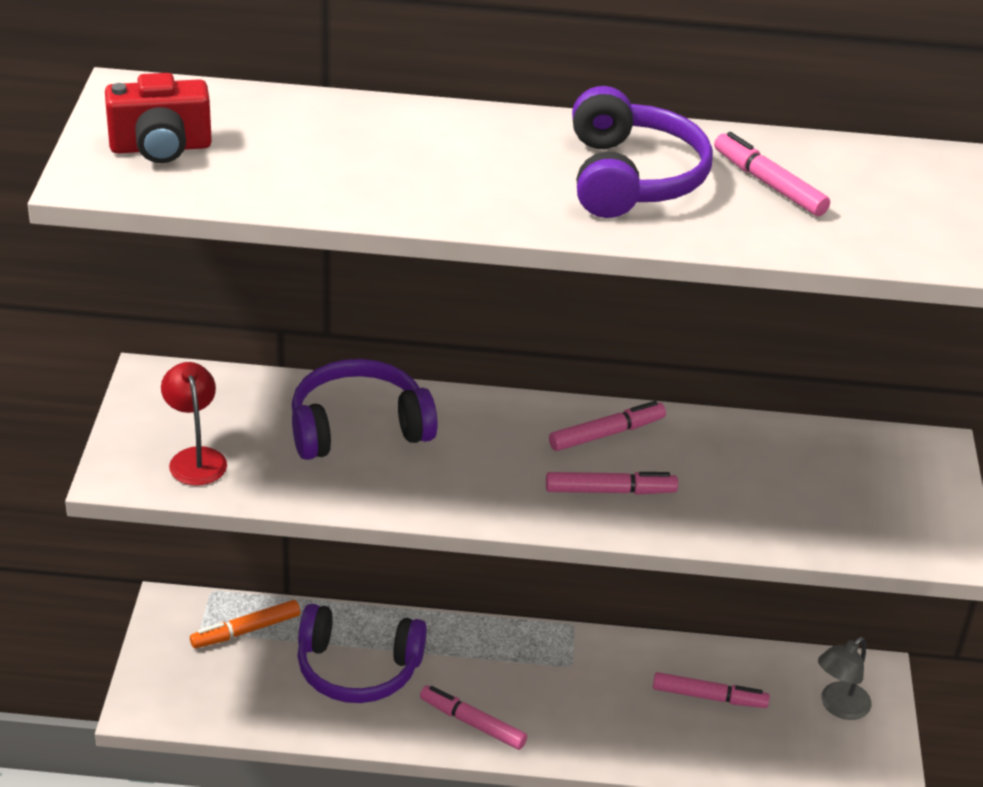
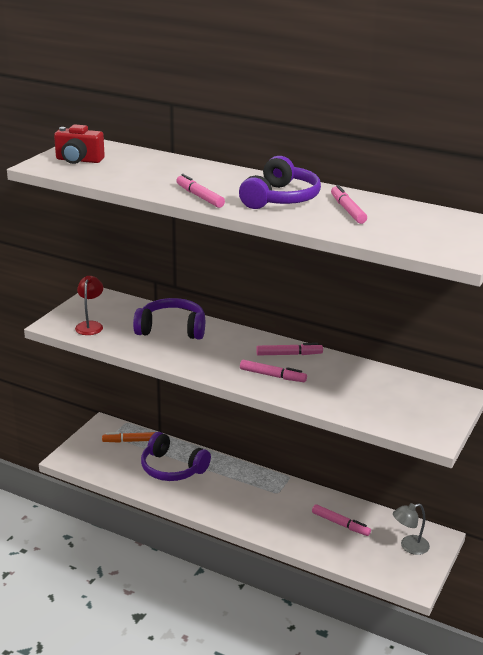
camera: 25 degrees right, 10 degrees down
(472, 723) = (212, 504): pink marker -> pink marker (200, 196)

